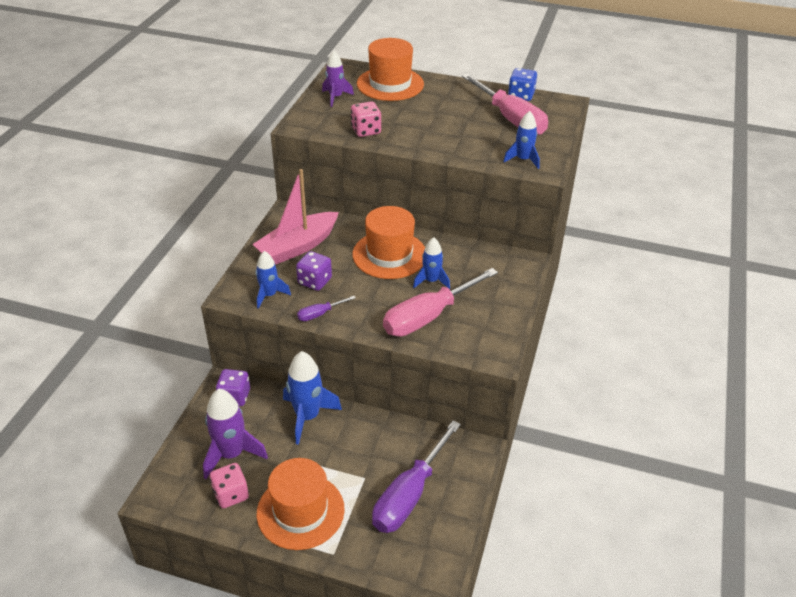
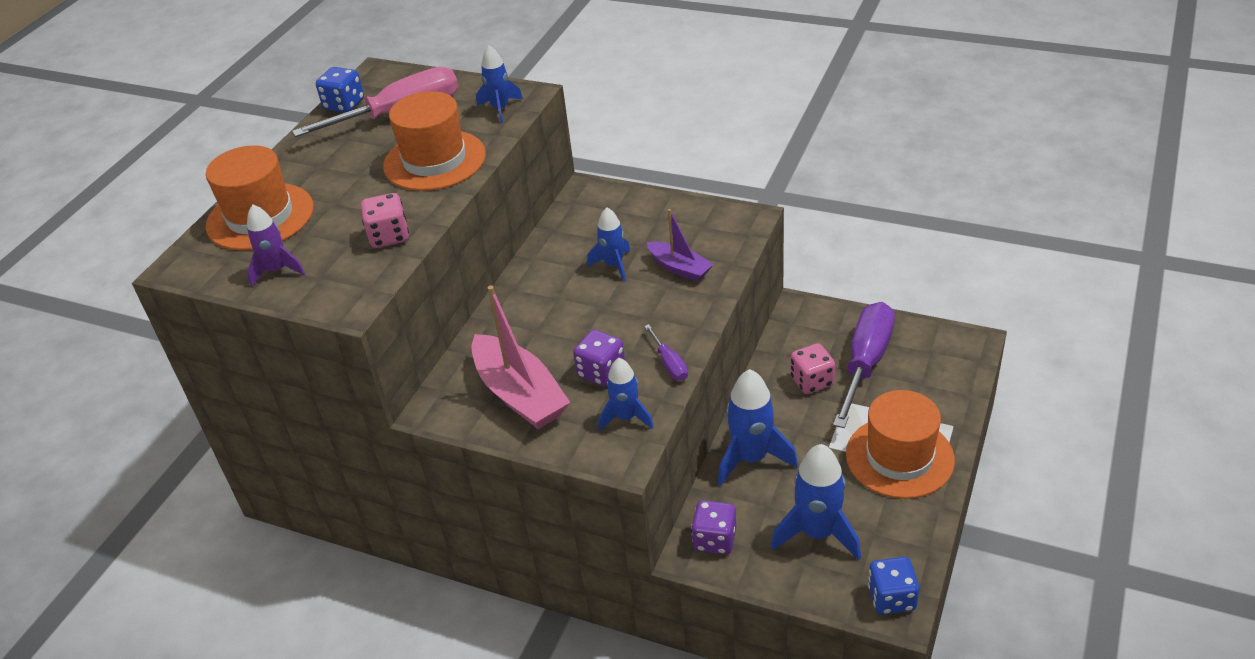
camera: 80 degrees left, 0 degrees up
(166, 495) = (891, 598): none -> blue dice
(231, 454) = (817, 533): purple rocket -> blue rocket
(231, 494) = (882, 527): pink dice -> pink dice (812, 381)
(389, 255) = (554, 302): orange hat -> orange hat (434, 160)
(409, 494) = (865, 364): purple screwdriver -> purple screwdriver turned 105 degrees counterclockwise
(429, 316) = (679, 268): pink screwdriver -> purple boat

